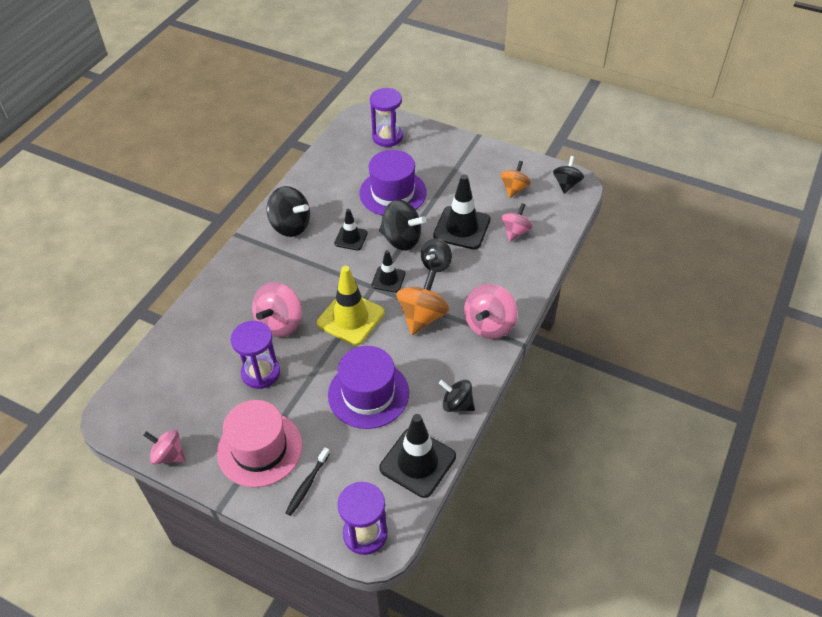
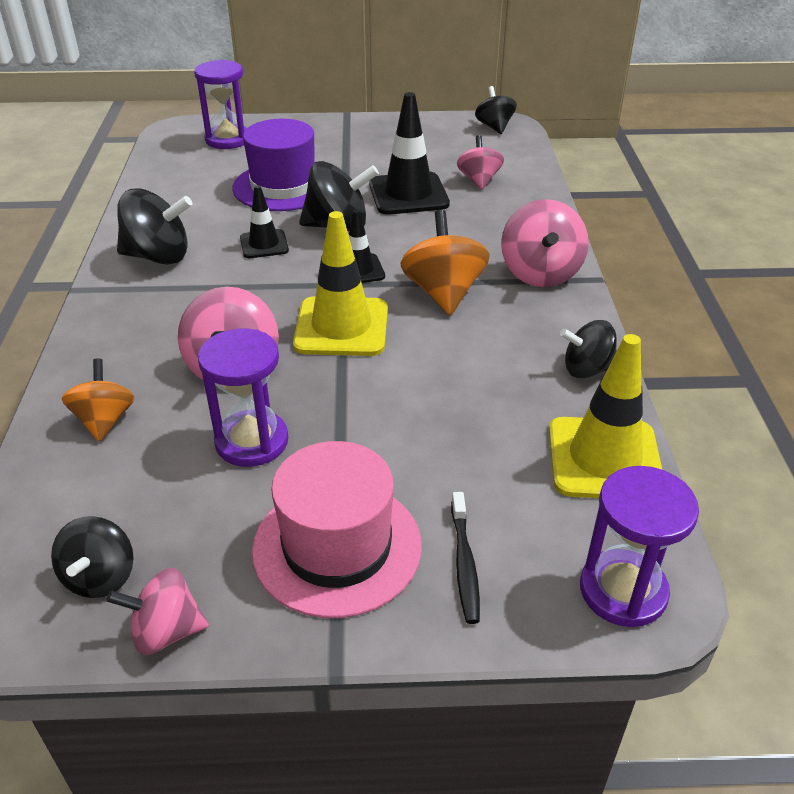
camera: 30 degrees left, 10 degrees down
(368, 394) = (450, 404): purple hat -> none
(417, 462) = (604, 459): black traffic cone -> yellow traffic cone
(436, 264) = (409, 236): black spinning top -> black spinning top (100, 577)
(514, 188) = (437, 145): orange spinning top -> orange spinning top (105, 420)

